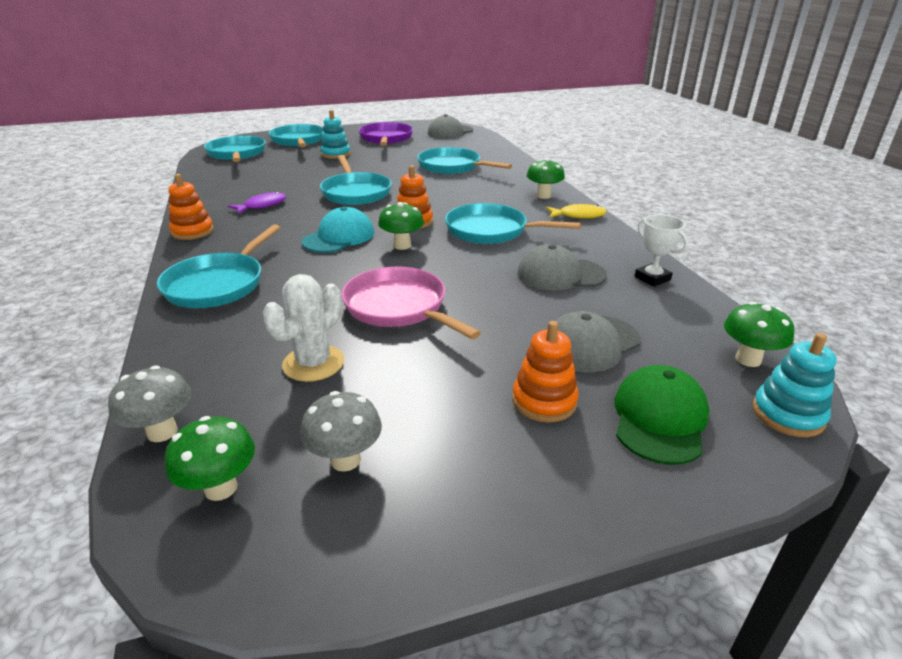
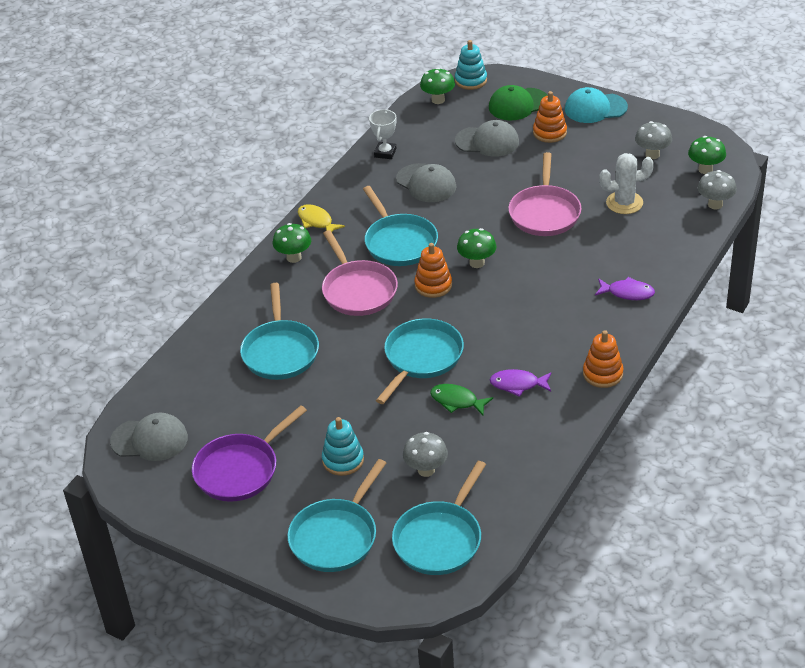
camera: 130 degrees left, 10 degrees up
(218, 284) = (627, 293): turquoise pan -> purple fish
(279, 165) = (426, 470): none -> grey mushroom
(298, 187) = (457, 401): none -> green fish
(339, 237) = (506, 299): turquoise cap -> turquoise cap (595, 108)
(463, 200) = (358, 290): none -> pink pan

